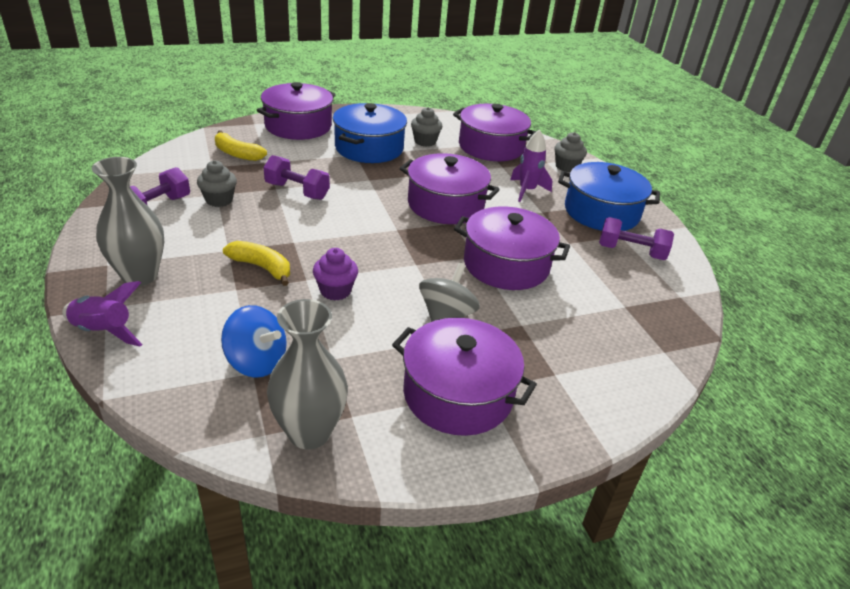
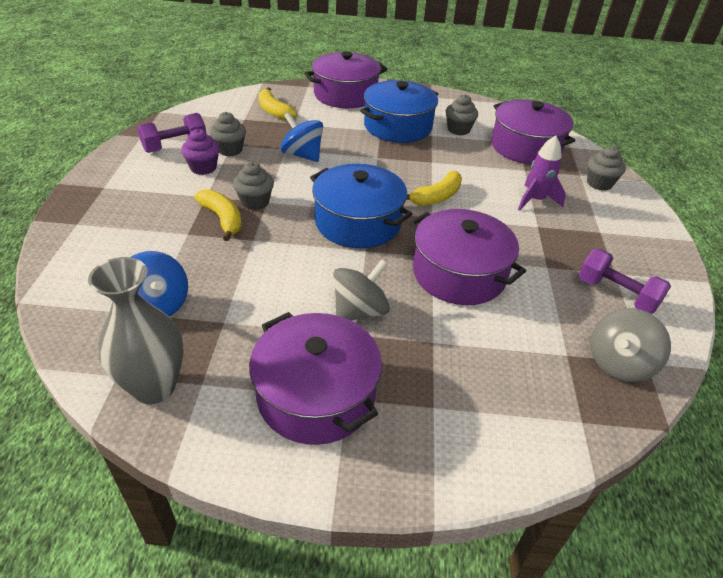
camera: 25 degrees right, 5 degrees up
(103, 331) = (60, 244): purple rocket -> none
(140, 276) = (121, 203): grey vase -> none
(282, 244) = (255, 202): none -> grey cupcake
(297, 191) = (302, 155): purple dumbbell -> blue spinning top
(335, 291) = (271, 257): purple cupcake -> purple cupcake (203, 168)
(445, 205) = (437, 197): purple pot -> yellow banana
(601, 212) = (609, 242): blue pot -> blue pot (358, 222)
(663, 302) = (619, 363): none -> grey spinning top

